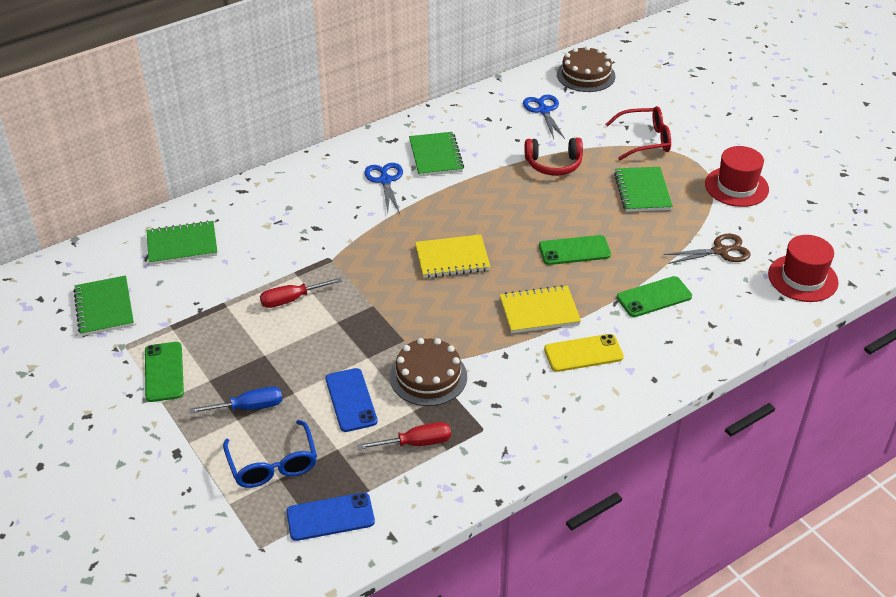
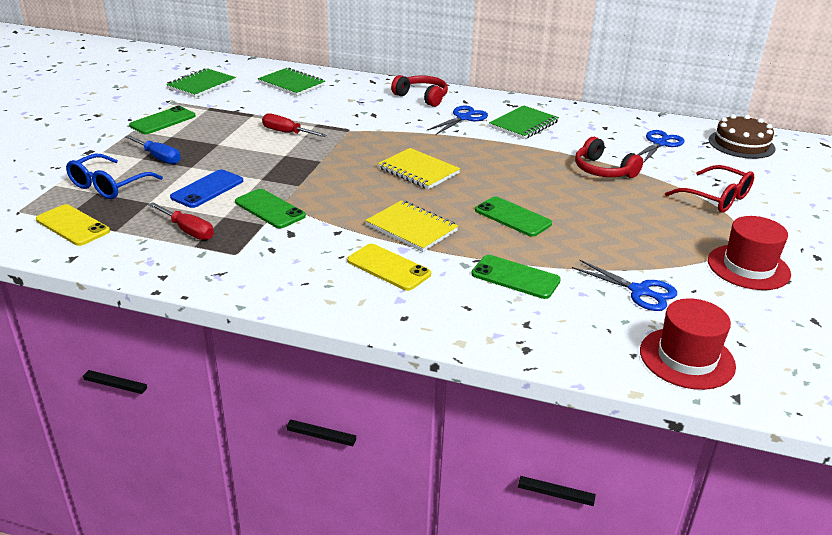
camera: 50 degrees right, 10 degrees down
(315, 180) = (422, 97): none -> red headphones
(330, 517) = (72, 225): blue phone -> yellow phone
(428, 376) = (270, 209): brown cake -> green phone
(642, 191) = (646, 221): green notebook -> none
(720, 251) = (639, 291): brown scissors -> blue scissors

